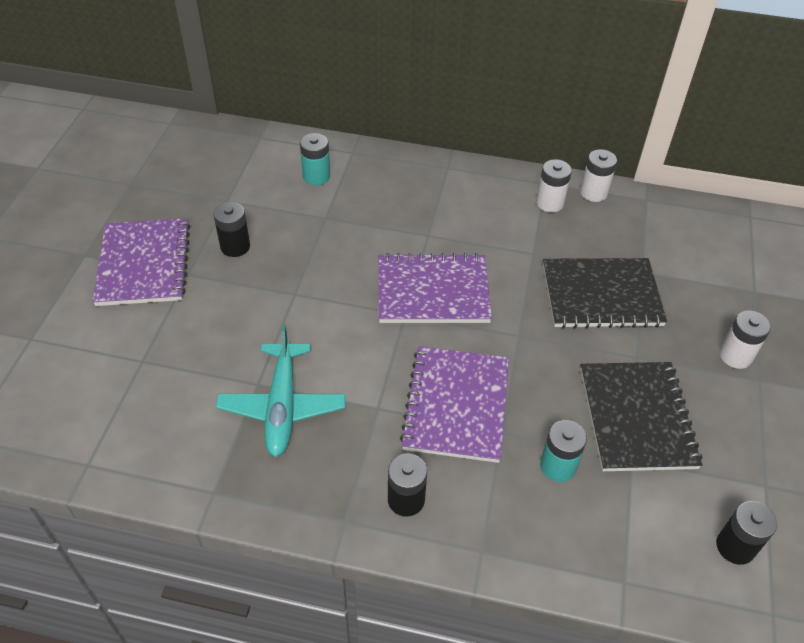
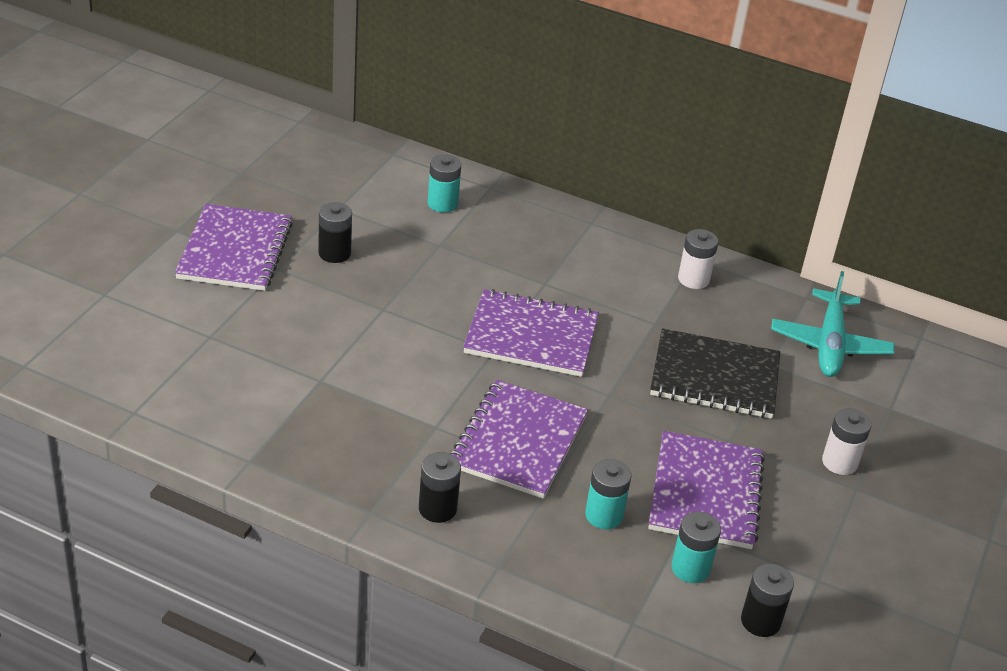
camera: 10 degrees right, 10 degrees down
(282, 406) = (339, 405): turquoise plane -> turquoise plane (829, 344)
(593, 193) = (748, 279): white battery -> none
(636, 417) = (705, 492): black notebook -> purple notebook
(653, 504) = (690, 568): none -> turquoise battery

